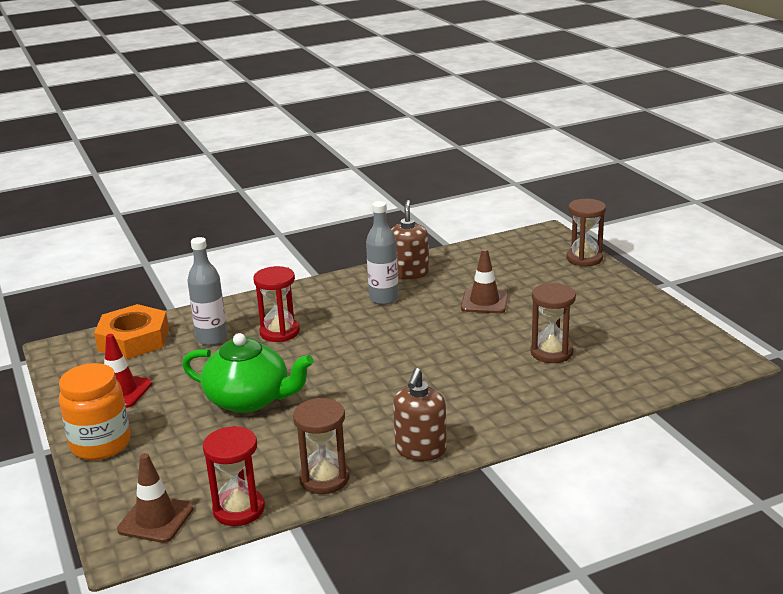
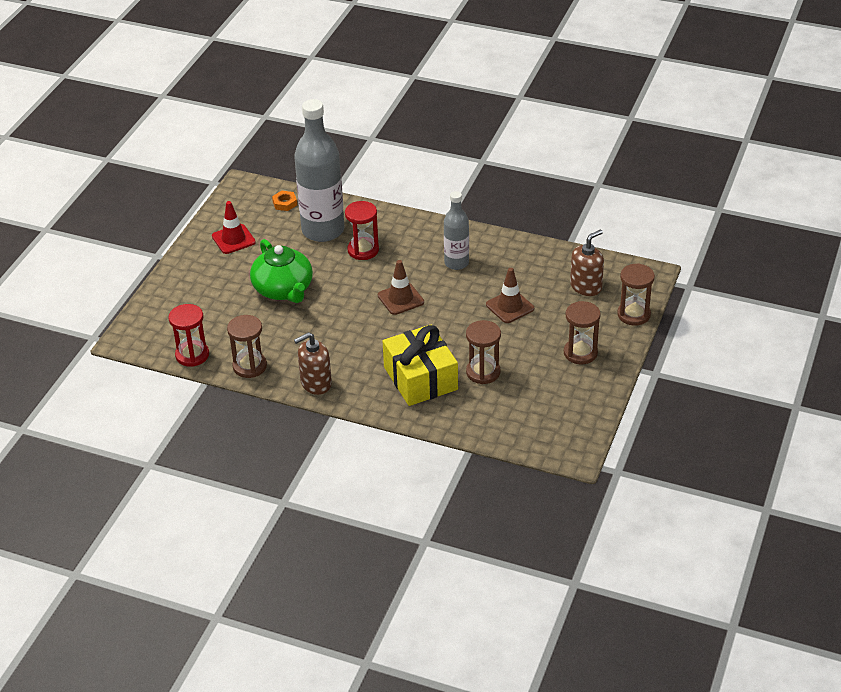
camera: 45 degrees right, 15 degrees up
(101, 444) = (184, 270): orange jar -> none
(133, 339) = (285, 203): orange nut -> orange nut, size x0.46
(156, 519) = (154, 334): brown traffic cone -> brown traffic cone (400, 299)
(212, 338) = (323, 230): grey bottle -> grey bottle, size x1.79
(409, 273) = (504, 251): brown soap dispenser -> brown soap dispenser (586, 286)
(509, 387) = (420, 378): none -> yellow gift
(597, 299) = (580, 353): none -> brown hourglass

